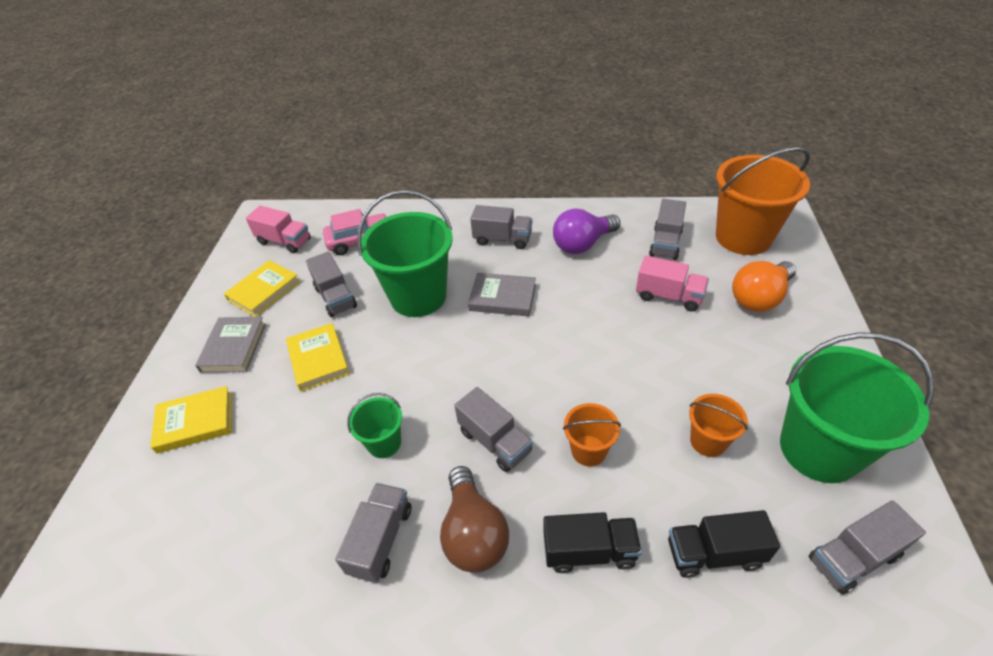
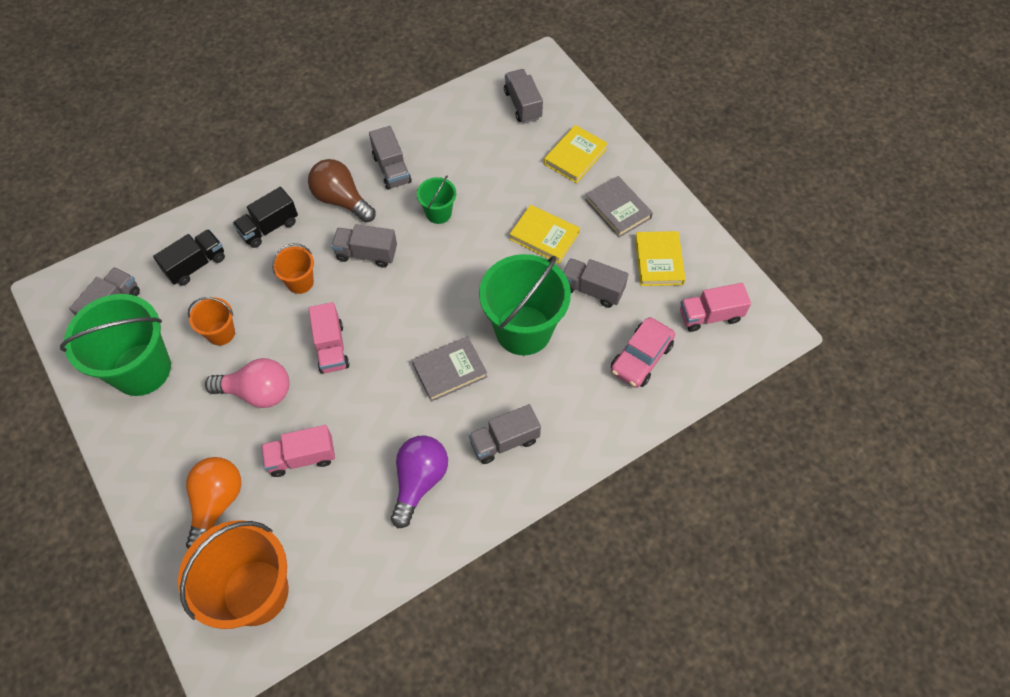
camera: 140 degrees right, 15 degrees up
(594, 366) = (331, 347): none -> pink truck
(665, 243) = (335, 533): grey truck -> grey truck (523, 105)
(688, 363) = (258, 392): none -> pink light bulb

